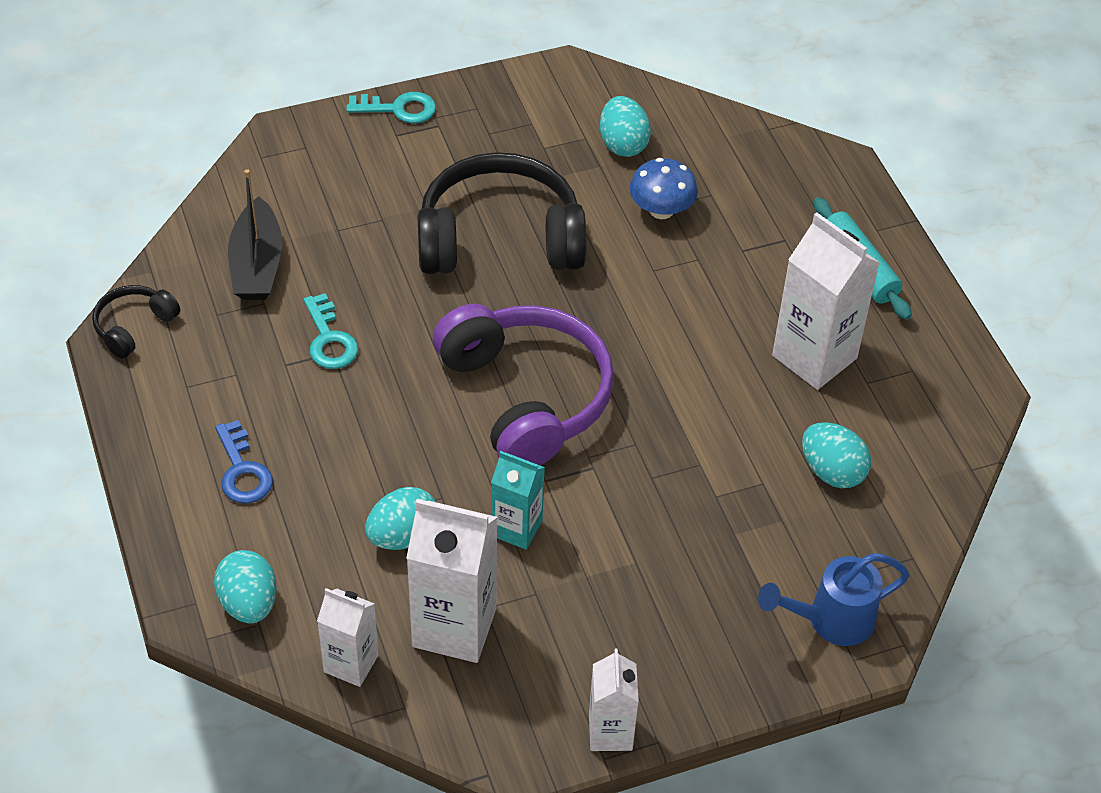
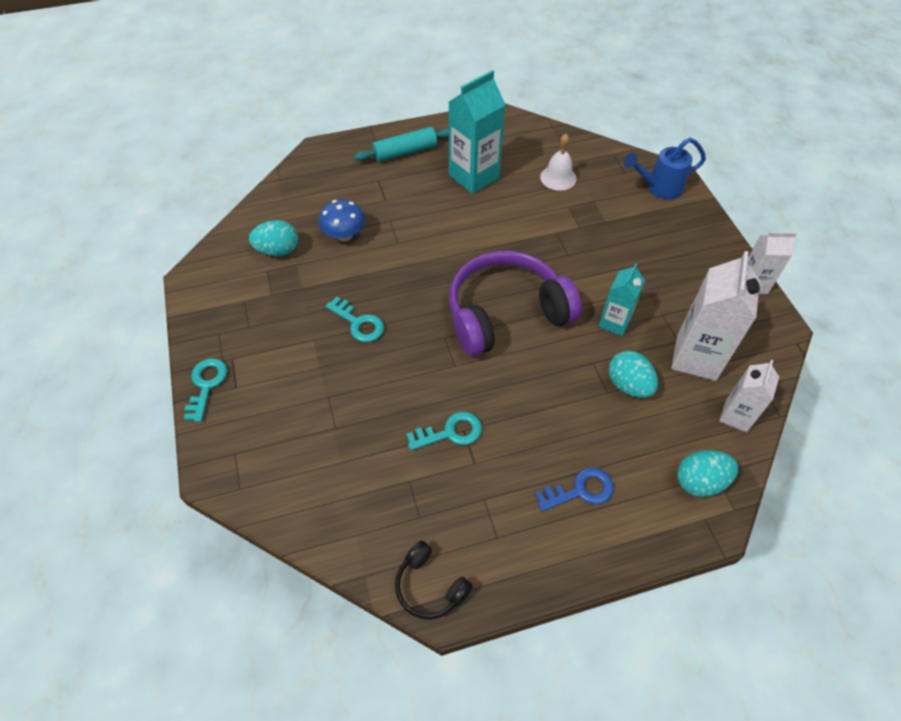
camera: 85 degrees left, 5 degrees up
(257, 264) = (367, 487): black boat -> none
(499, 238) = (359, 323): black headphones -> turquoise key
(814, 357) = (474, 176): white carton -> turquoise carton
(831, 621) = (659, 188): blue watering can -> blue watering can turned 90 degrees clockwise
(832, 471) = (558, 177): turquoise egg -> white bell

